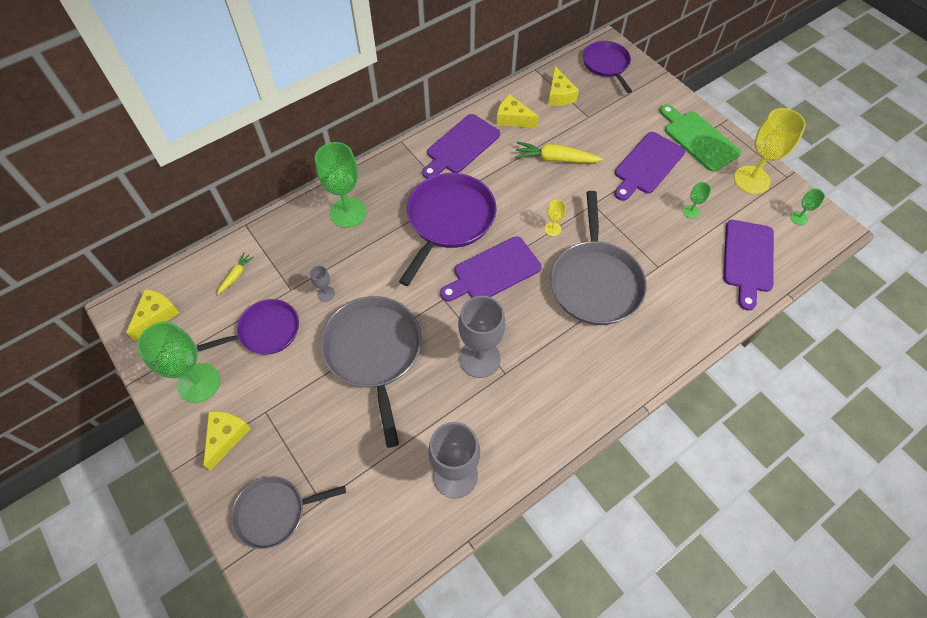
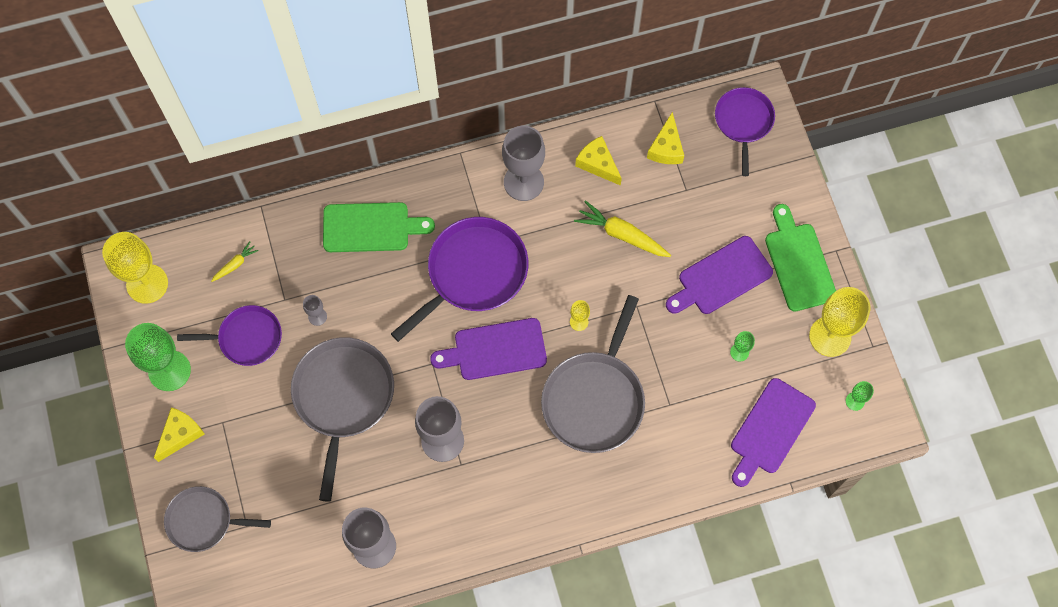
camera: 20 degrees right, 10 degrees up
(156, 315) = (147, 284): yellow cheese -> yellow goblet
(348, 213) = (371, 227): green goblet -> green cutting board
(461, 146) = (523, 182): purple cutting board -> grey goblet

